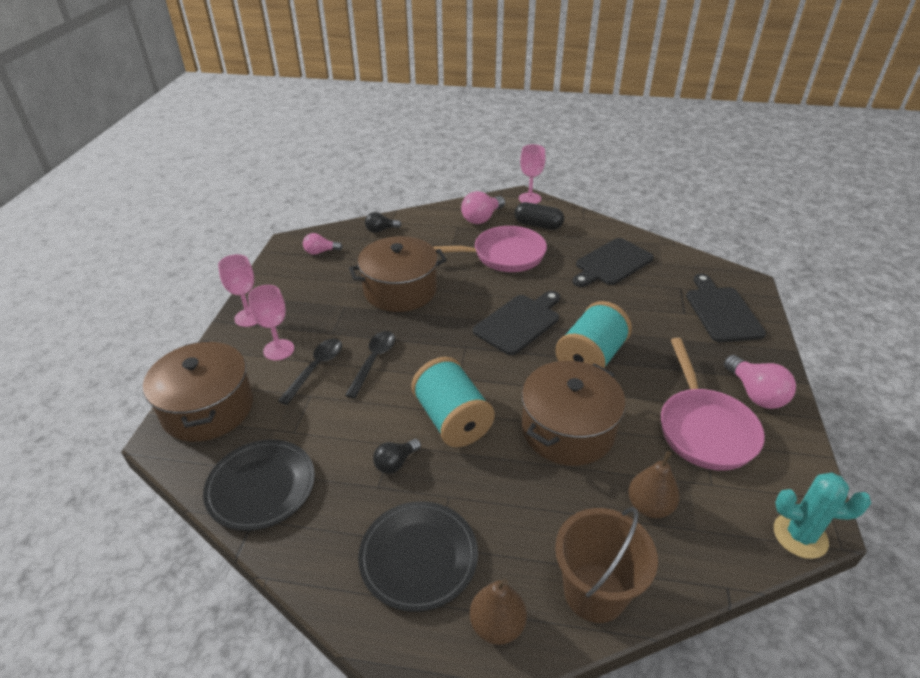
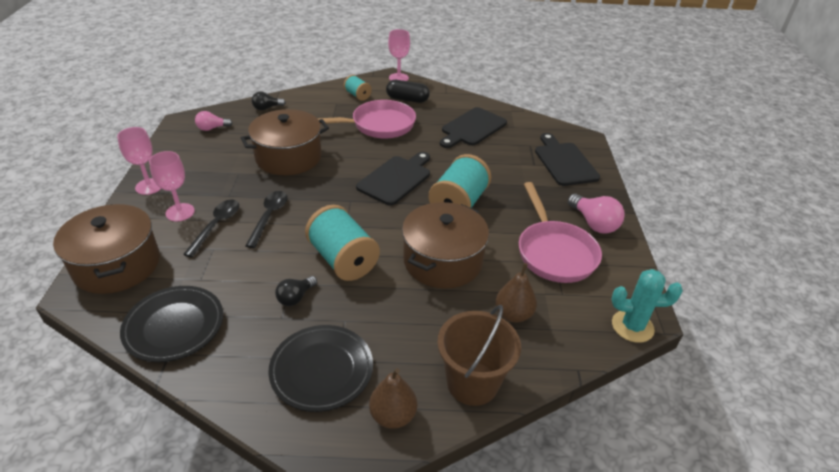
camera: 10 degrees left, 0 degrees up
(482, 218) = (357, 95): pink light bulb -> turquoise spool

